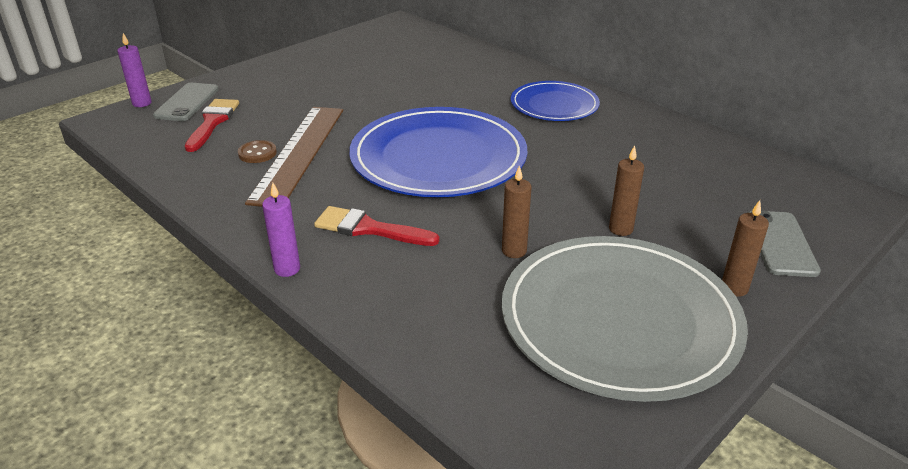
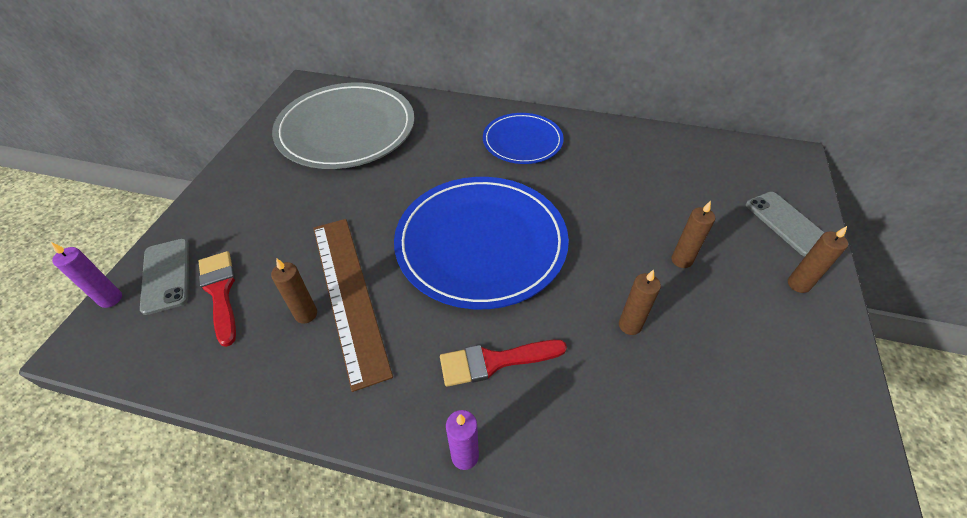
camera: 30 degrees left, 15 degrees up
(257, 153) = (306, 314): brown button -> brown candle
(619, 319) = (760, 360): grey plate -> grey plate (346, 129)

